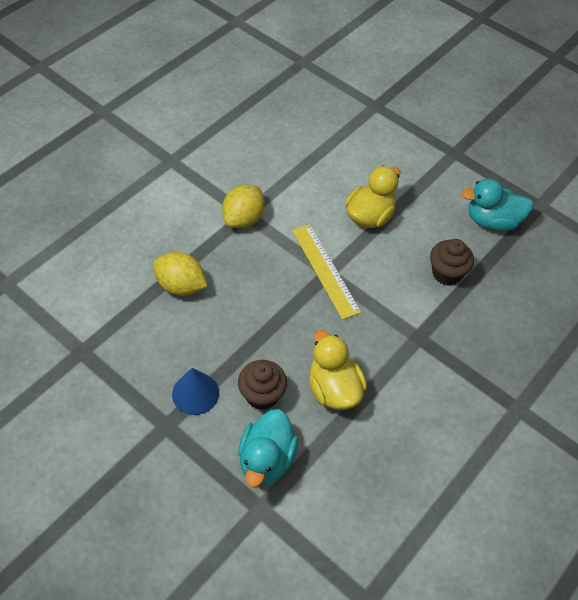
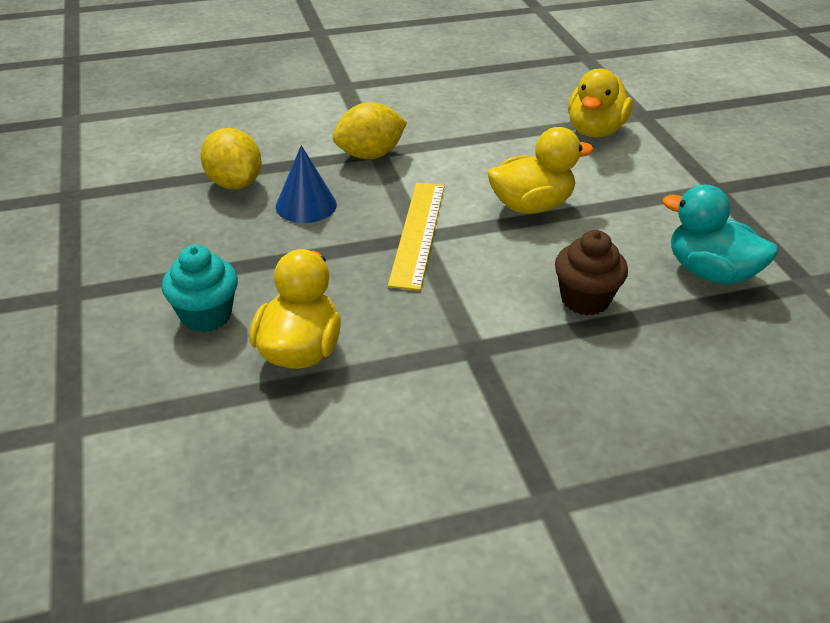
camera: 35 degrees right, 15 degrees down
(195, 393) = (135, 279): blue cone -> blue cone (306, 205)
(262, 395) = (206, 315): brown cupcake -> turquoise cupcake
(266, 459) = (135, 381): turquoise duck -> none
(359, 133) = (595, 130): none -> yellow duck

